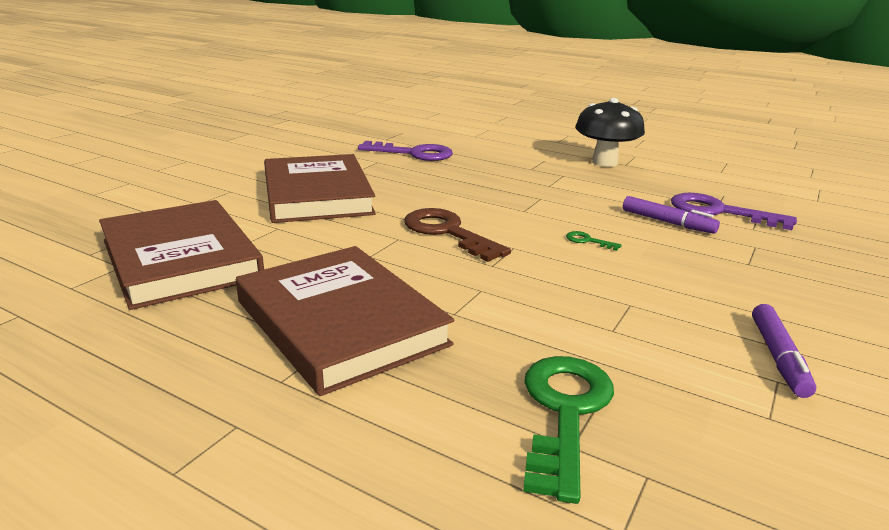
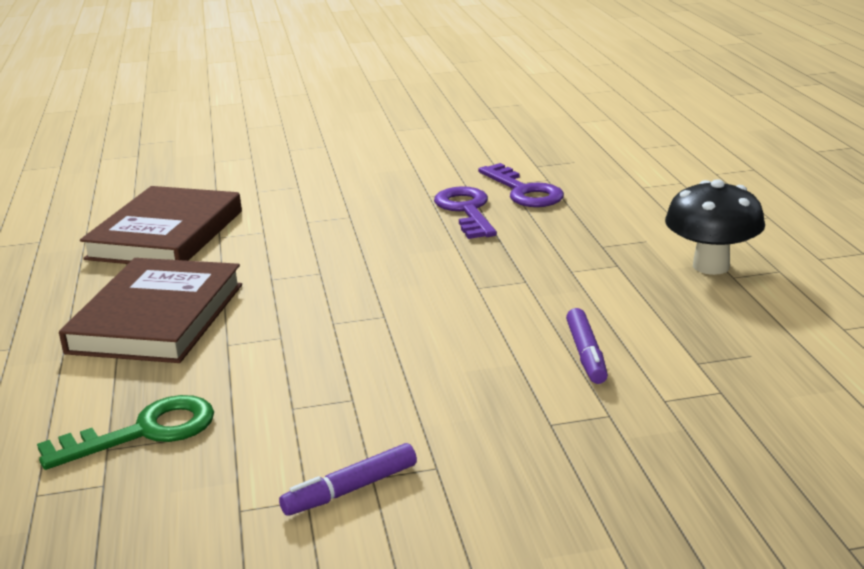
camera: 50 degrees right, 0 degrees up
(317, 194) = (349, 210): brown book -> none
(448, 232) = (366, 282): brown key -> none
(588, 241) = (458, 337): green key -> none
(719, 212) = (681, 369): purple key -> purple key (466, 211)

